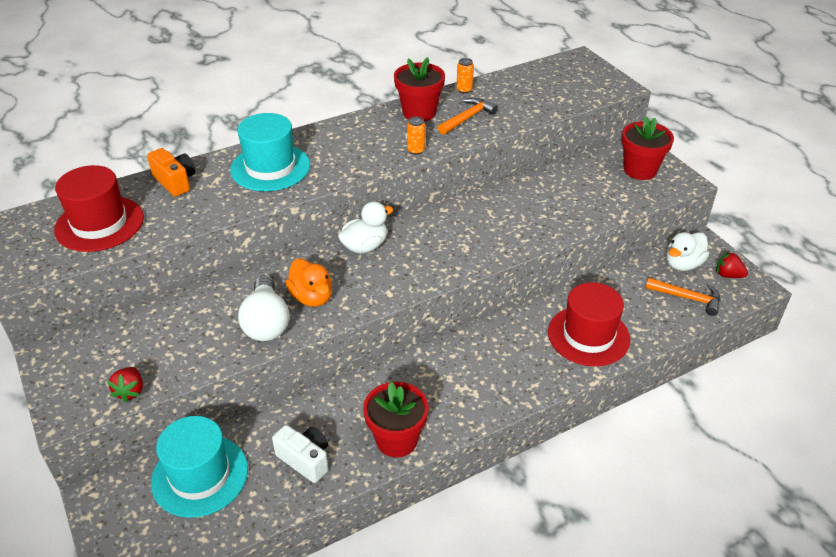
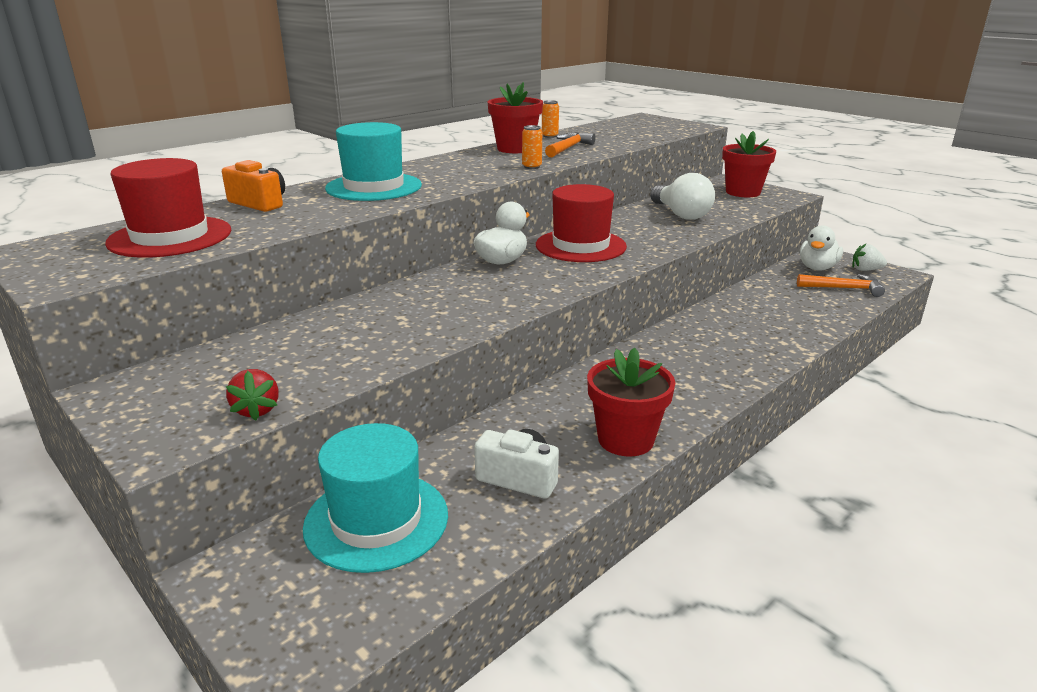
camera: 15 degrees left, 15 degrees down
(266, 322) = (419, 327): white light bulb -> white light bulb (680, 214)
(312, 297) = (464, 302): orange duck -> none
(588, 336) = (772, 325): red hat -> red hat (580, 246)
(728, 275) = (865, 270): red strawberry -> white strawberry

